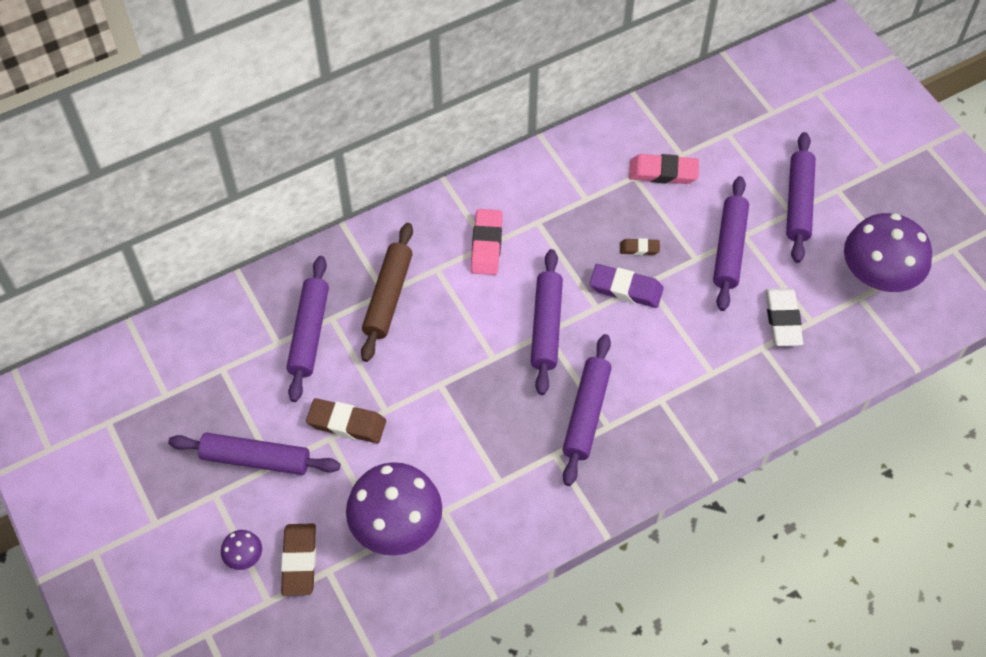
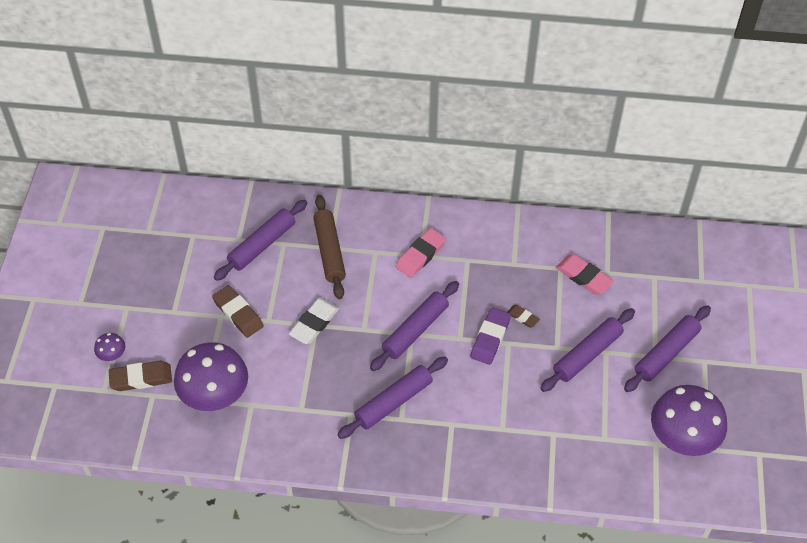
camera: 35 degrees right, 5 degrees down
(256, 459) = (167, 301): purple rolling pin -> none
(299, 561) = (141, 378): brown eraser -> brown eraser turned 45 degrees clockwise
(388, 297) = (329, 251): brown rolling pin -> brown rolling pin turned 60 degrees counterclockwise
(626, 289) = (490, 338): purple eraser -> purple eraser turned 60 degrees clockwise
(783, 319) = (584, 424): white eraser -> white eraser (314, 323)

